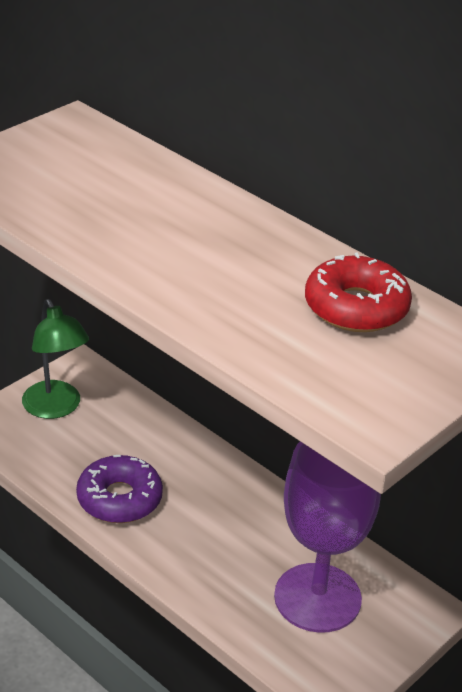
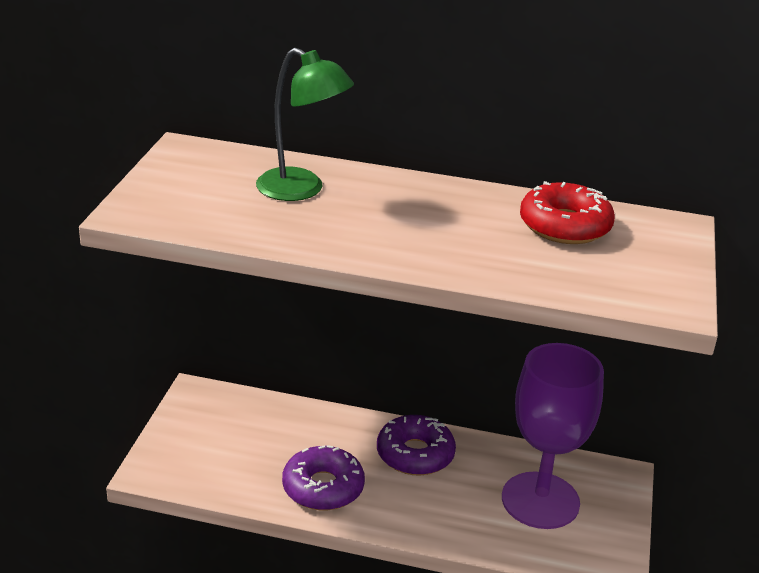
camera: 30 degrees left, 5 degrees down
(56, 408) = (203, 434): green lamp -> green lamp (301, 190)
(232, 503) = (415, 454): none -> purple donut

